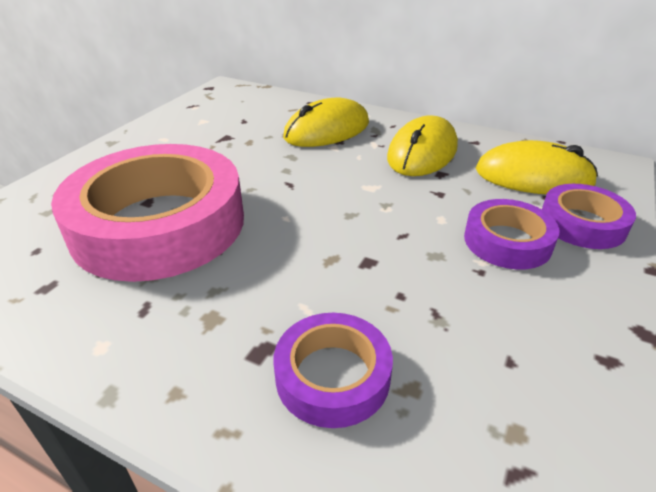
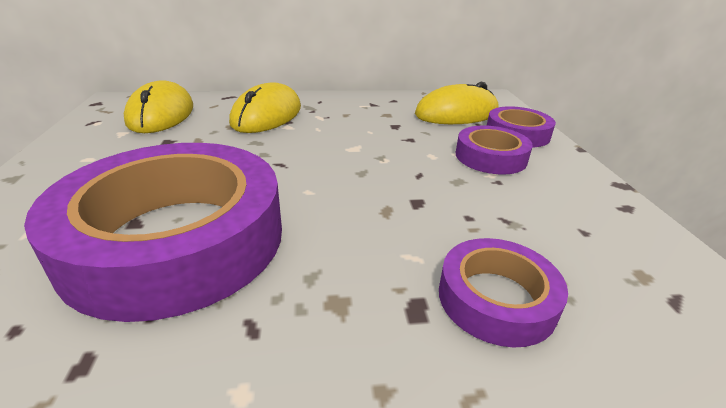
camera: 35 degrees left, 5 degrees down
(159, 224) = (176, 239): pink tape -> purple tape
(422, 152) = (365, 115): yellow mouse -> yellow mouse (161, 114)

